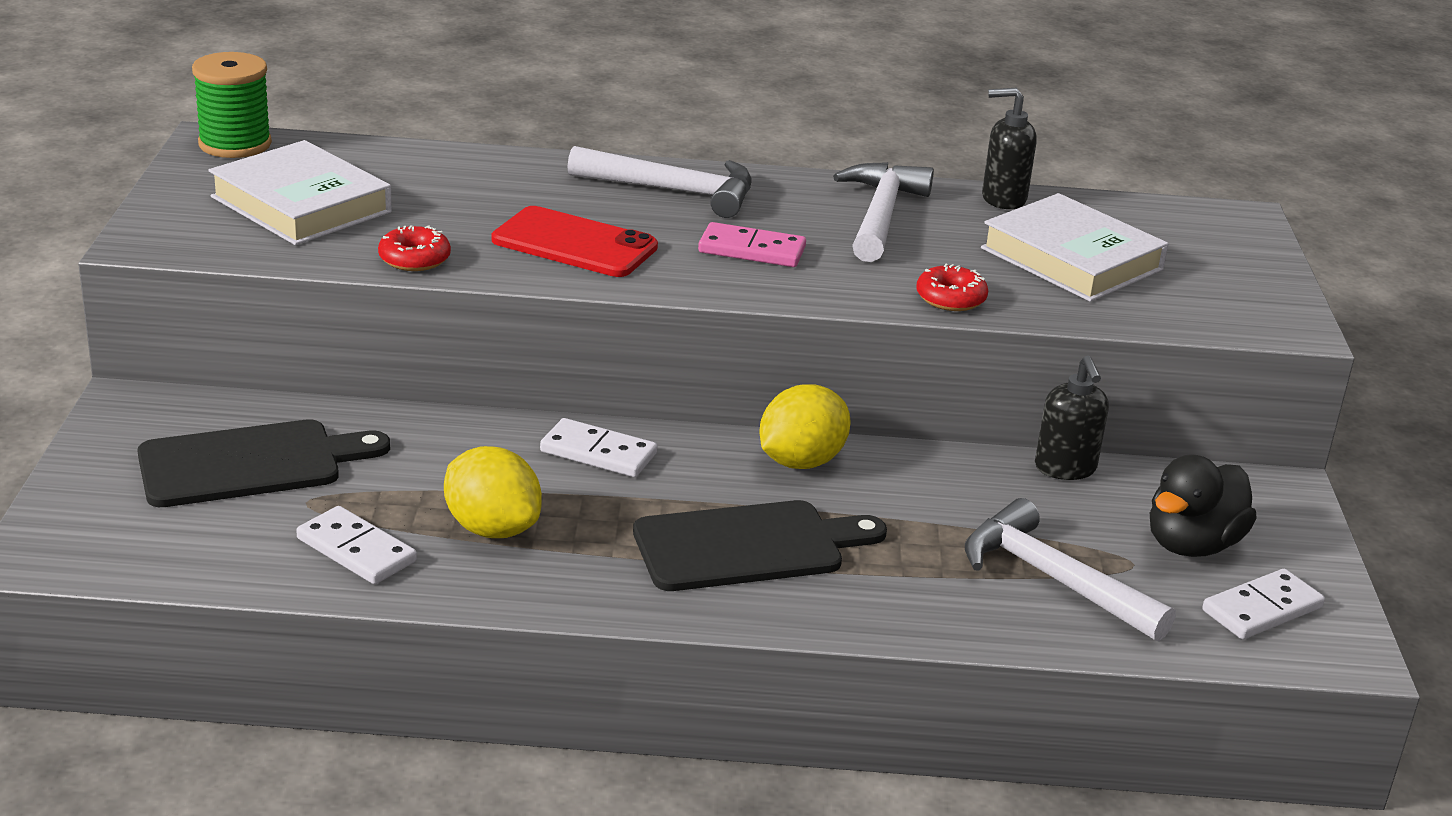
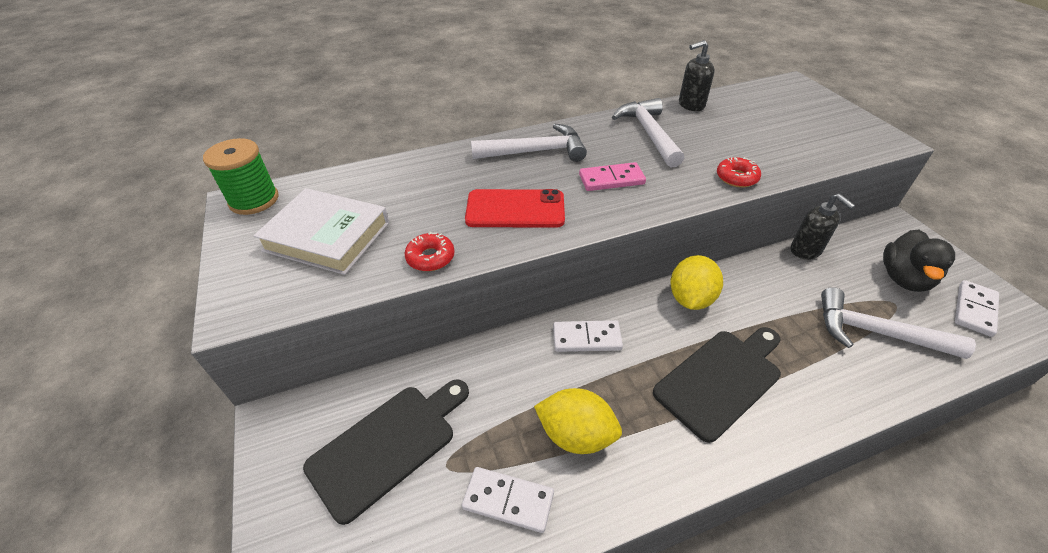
camera: 20 degrees left, 15 degrees up
(1071, 259) = (758, 131): white book -> none

